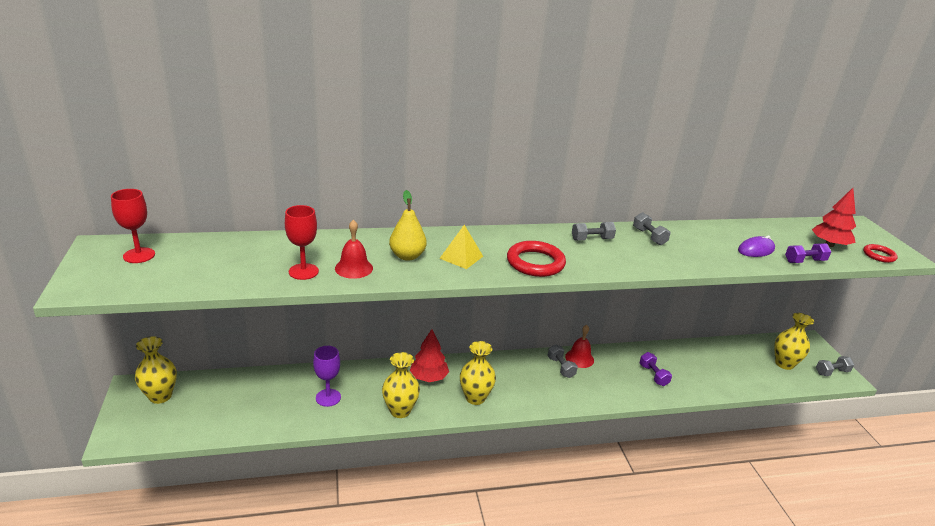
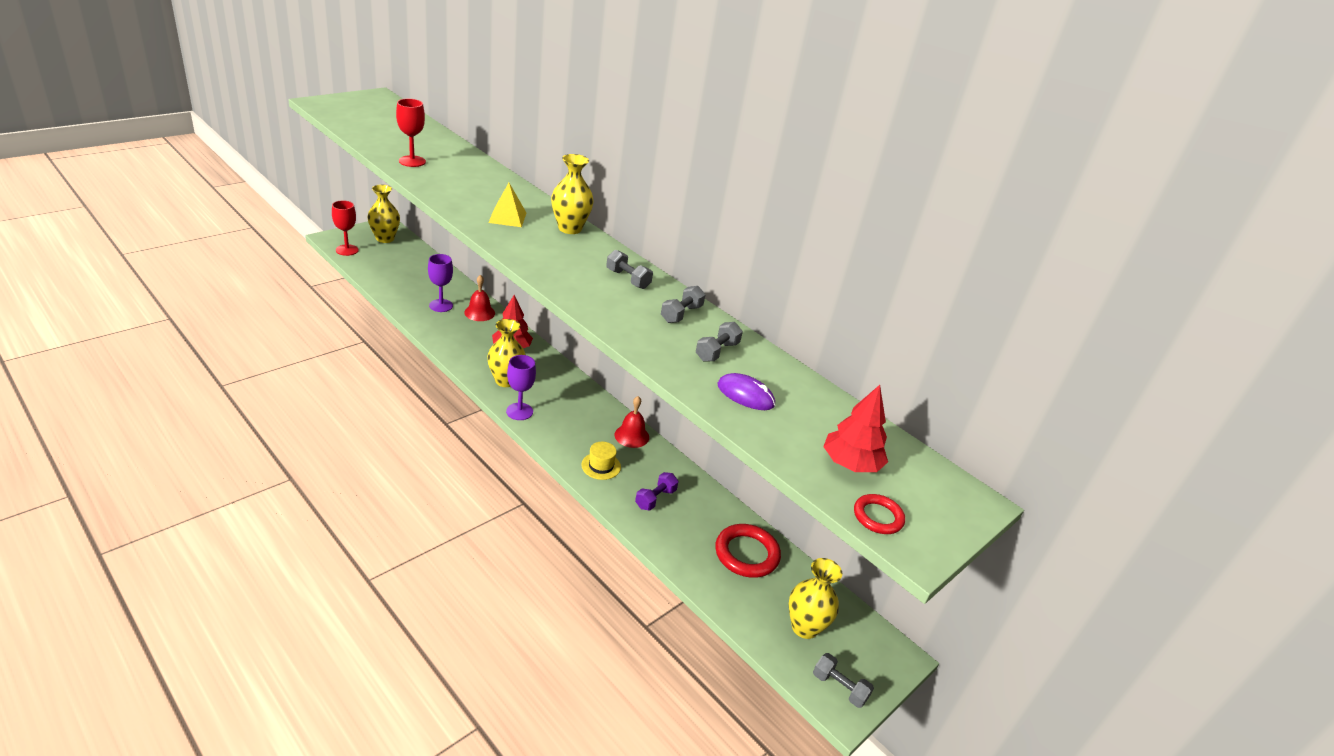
camera: 55 degrees right, 5 degrees up
(139, 255) = (377, 108): red goblet -> red goblet (347, 250)
(354, 268) = (437, 178): red bell -> red bell (479, 313)
(400, 410) = (454, 344): yellow vase -> yellow vase (570, 228)
(407, 256) = (482, 194): yellow pear -> none
(522, 405) = (519, 411): none -> purple goblet
(535, 263) = (538, 253): red ring -> red ring (746, 554)
(561, 367) = (603, 425): grey dumbbell -> grey dumbbell (717, 352)
(608, 387) = (601, 466): none -> yellow hat
(804, 261) = (763, 438): purple dumbbell -> none

